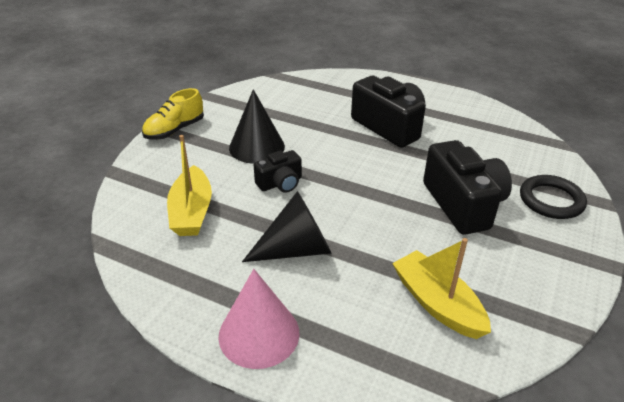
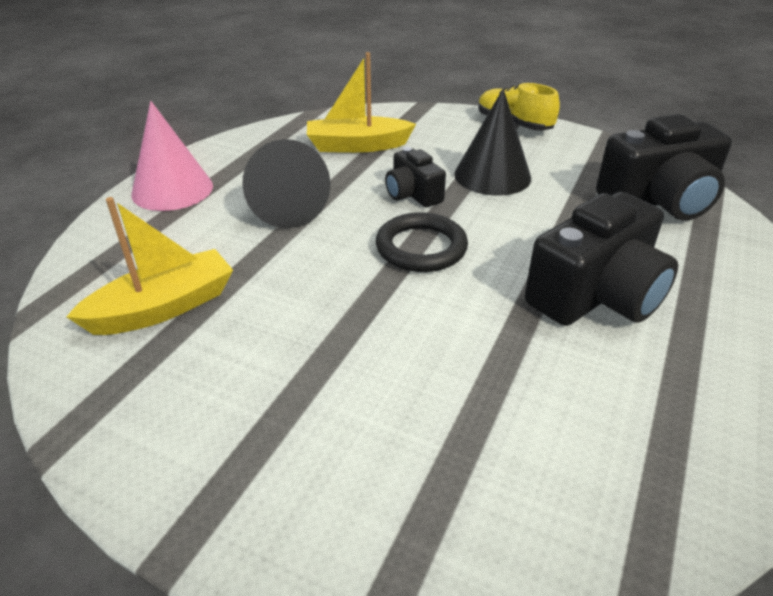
camera: 90 degrees right, 0 degrees up
(463, 204) = (369, 362): black camera -> black camera (659, 201)
(551, 200) = (381, 505): black ring -> black ring (421, 247)

